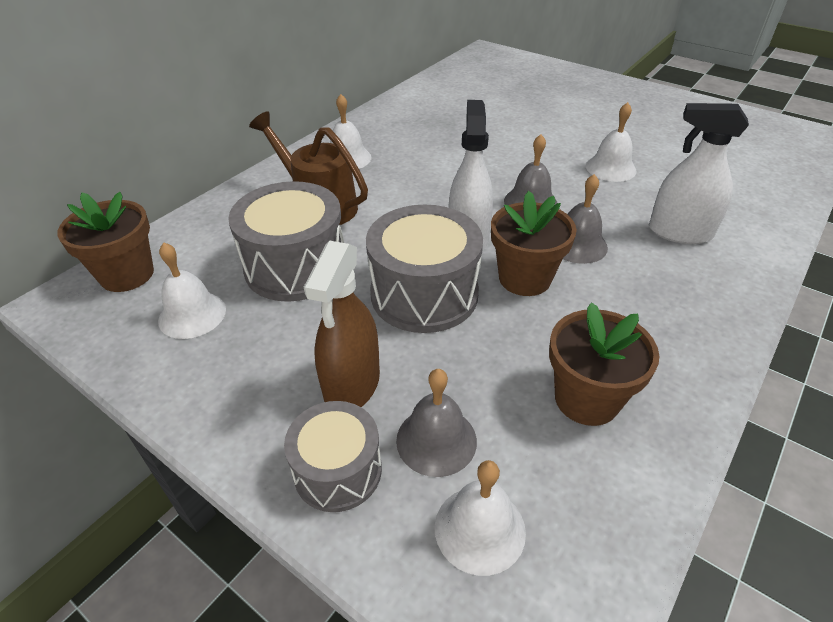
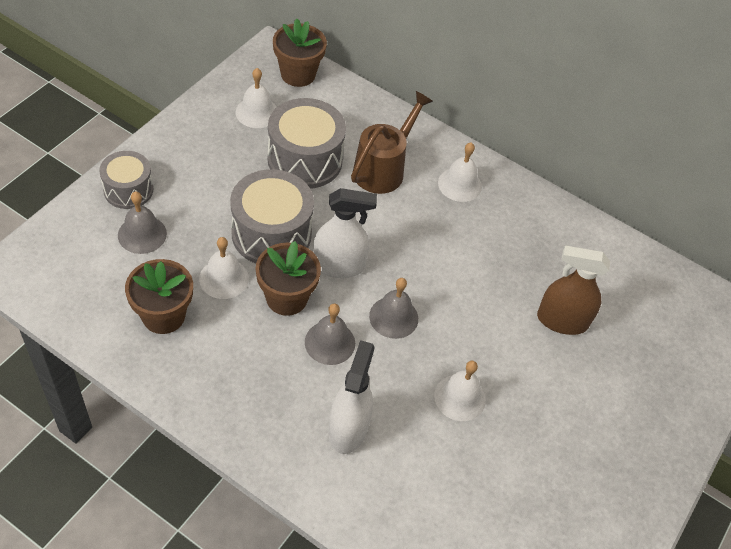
camera: 80 degrees right, 10 degrees up
(352, 385) = (189, 194): brown spray bottle -> brown spray bottle (562, 321)
(479, 529) = (83, 250): white bell -> white bell (224, 278)

